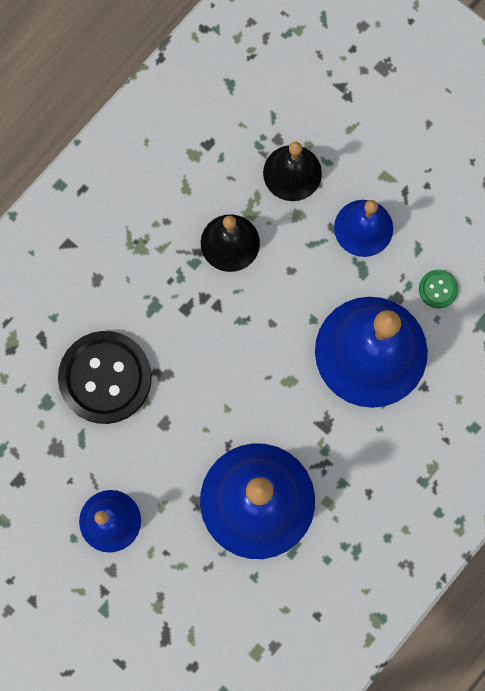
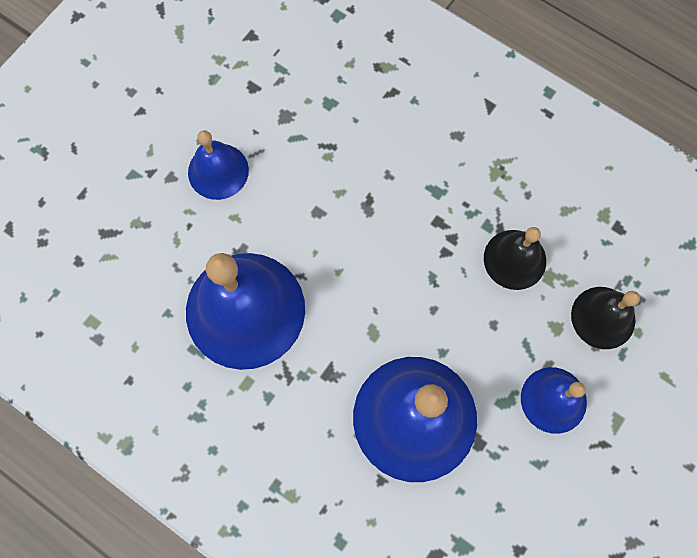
camera: 85 degrees right, 5 degrees down
(105, 378) = (359, 153): black button -> none
(438, 289) = (495, 490): green button -> none

